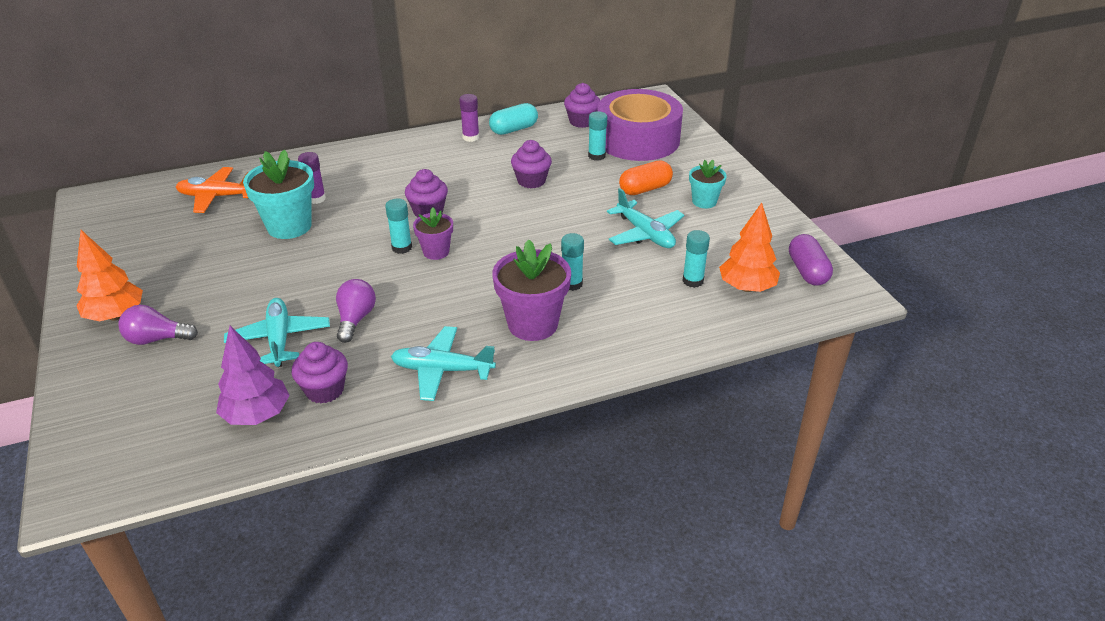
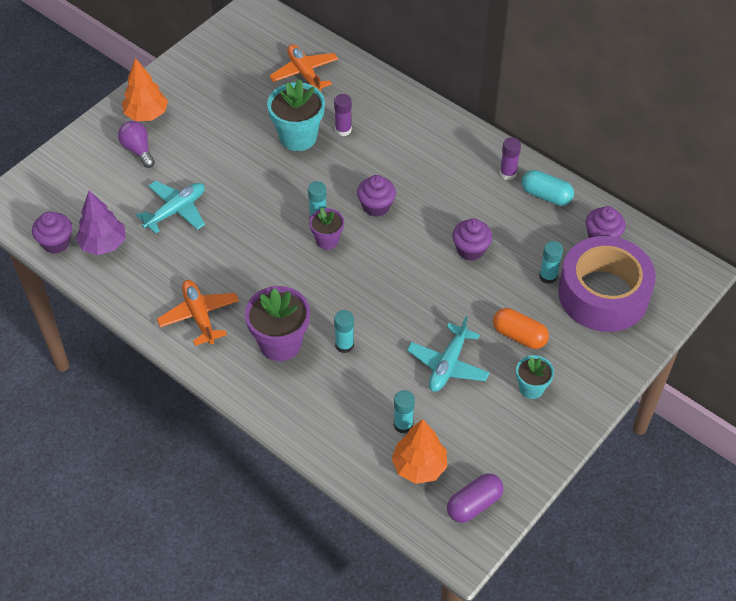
camera: 60 degrees right, 15 degrees up
(324, 390) = (144, 264): purple cupcake -> purple cupcake (56, 243)
(355, 319) = (221, 238): purple light bulb -> none
(442, 370) = (199, 316): turquoise plane -> orange plane

